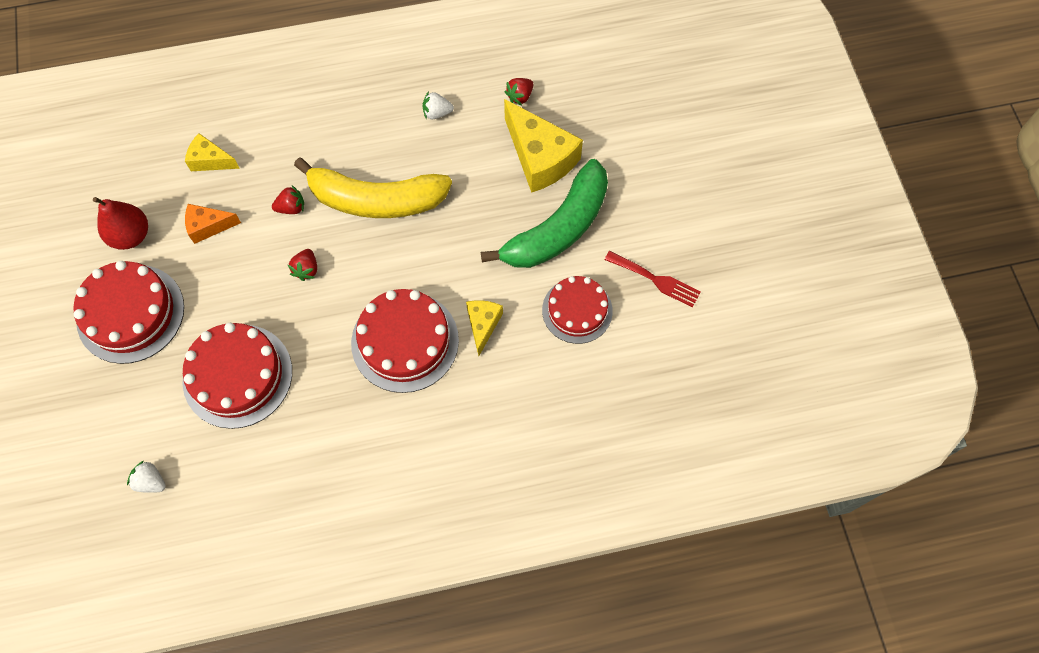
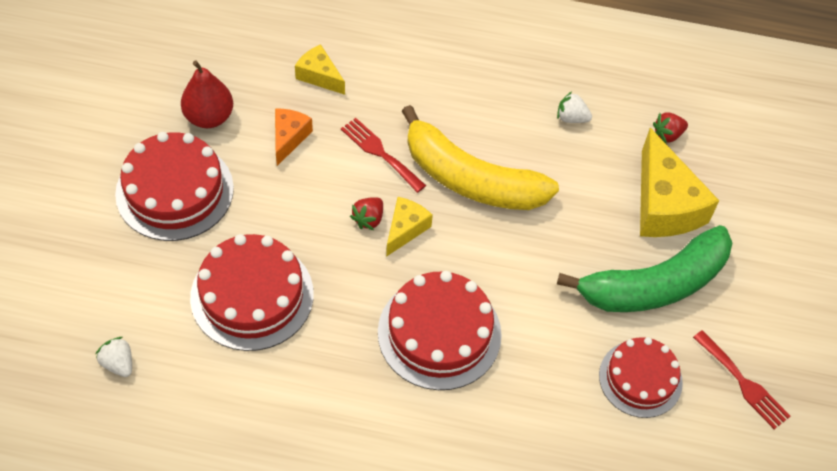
camera: 20 degrees right, 10 degrees down
(208, 226) = (289, 138): orange cheese -> orange cheese turned 90 degrees clockwise
(291, 208) = (380, 153): red strawberry -> red fork
(483, 325) = (530, 351): yellow cheese -> yellow cheese (405, 229)

